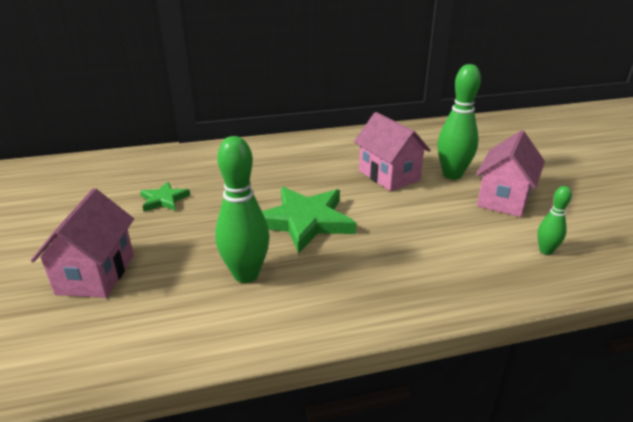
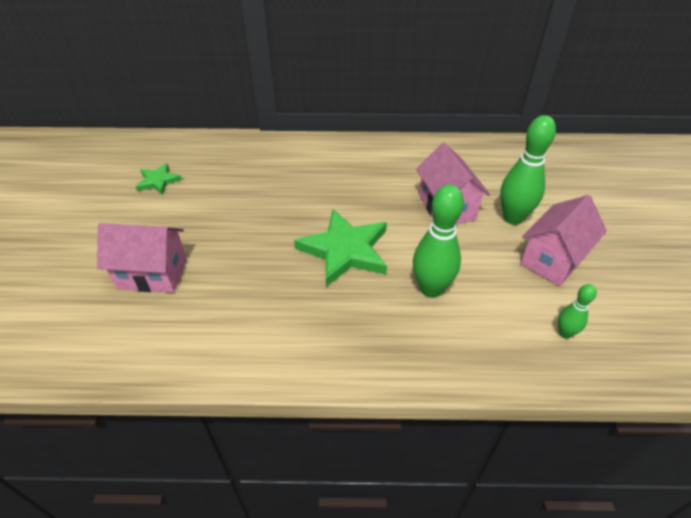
camera: 15 degrees right, 15 degrees up
(96, 274) = (153, 274): pink house -> pink house turned 75 degrees clockwise
(164, 199) = (228, 200): green star -> green star (158, 181)
(246, 274) = (273, 301): green bowling pin -> green bowling pin (431, 289)

